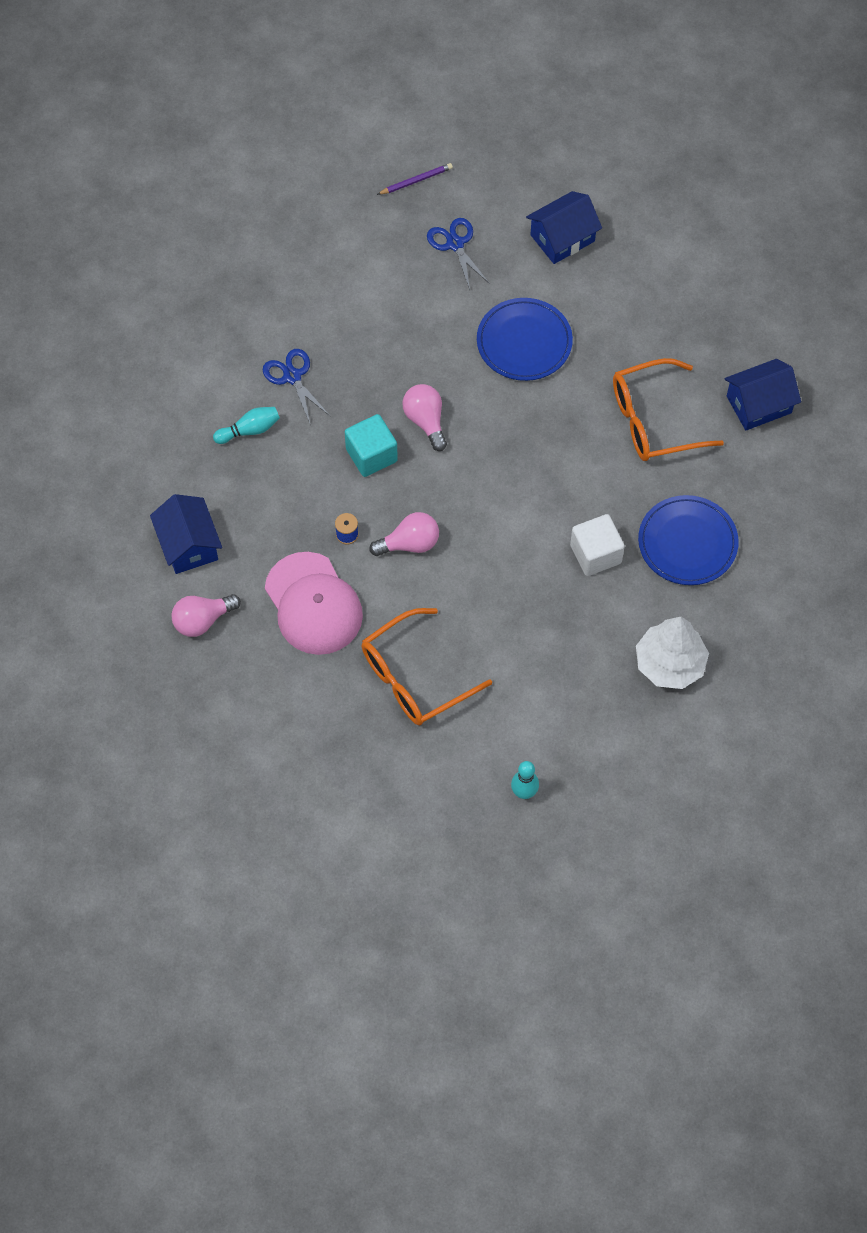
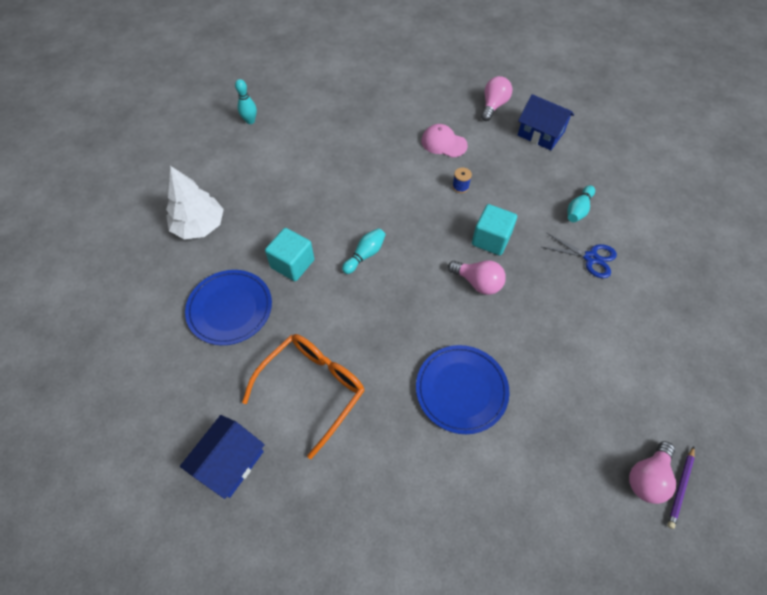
camera: 145 degrees right, 5 degrees down
(313, 604) = (443, 143): pink cap -> pink cap, size x0.59
(410, 543) = (418, 202): pink light bulb -> pink light bulb (647, 477)
(414, 677) = (354, 139): orange glasses -> none
(455, 244) = (590, 444): blue scissors -> none
(514, 518) = (365, 255): none -> turquoise bowling pin
(562, 238) = (512, 519): blue house -> none
(595, 554) = (292, 264): white cube -> turquoise cube

